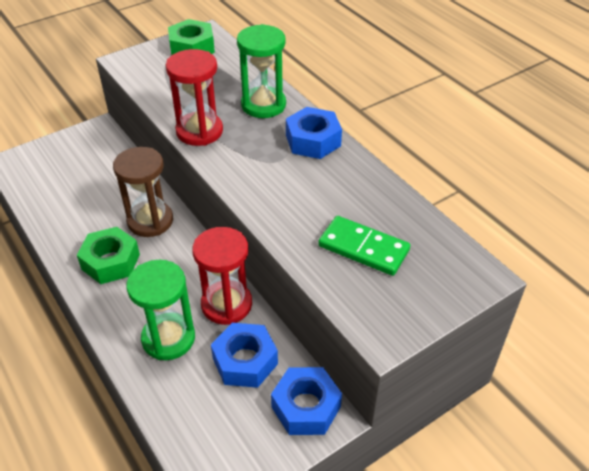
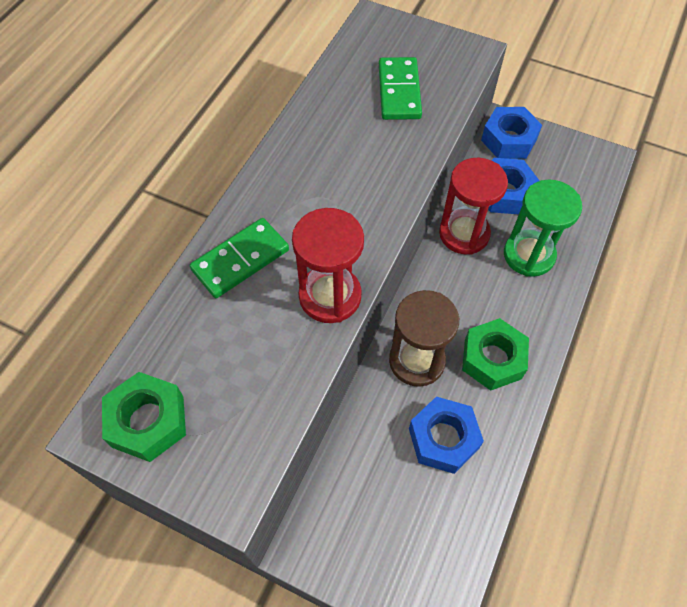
camera: 120 degrees left, 15 degrees up
(263, 105) = (240, 260): green hourglass -> green domino
(313, 140) = (278, 185): blue nut -> blue nut (443, 438)

